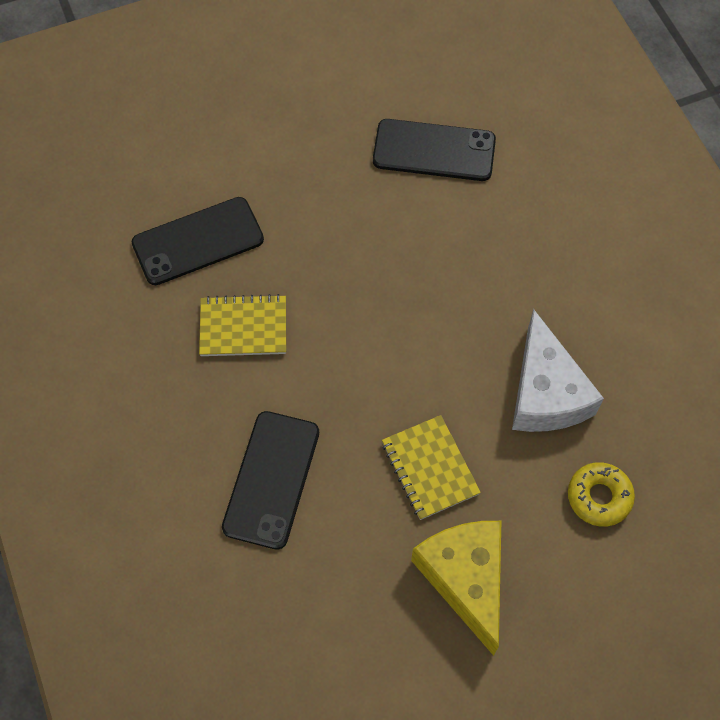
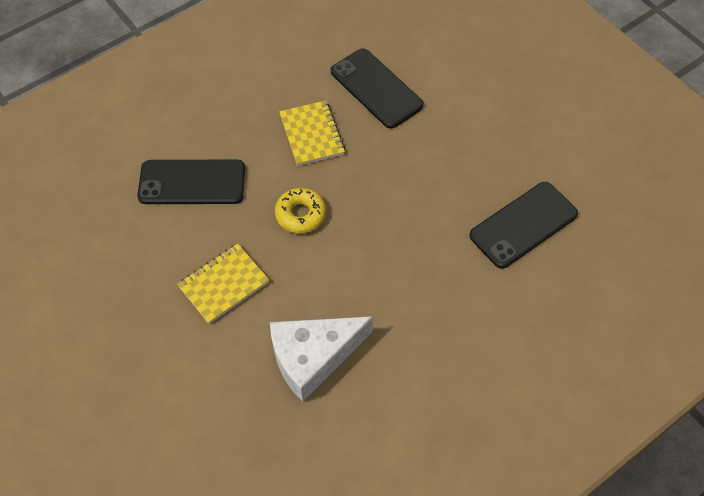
camera: 75 degrees right, 5 degrees down
(434, 150) = (523, 225): black phone -> black phone turned 60 degrees clockwise
(465, 579) = (136, 329): yellow cheese -> none
(599, 497) = (226, 418): yellow donut -> yellow donut (300, 214)

